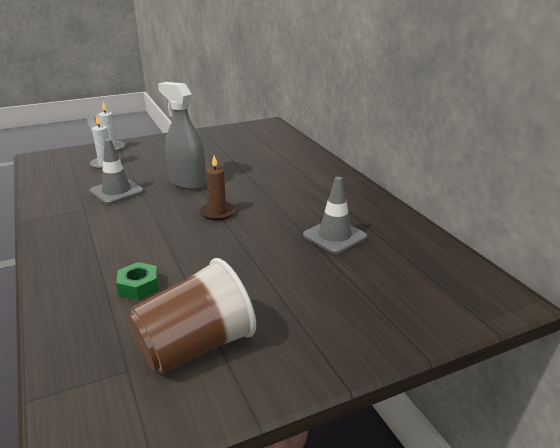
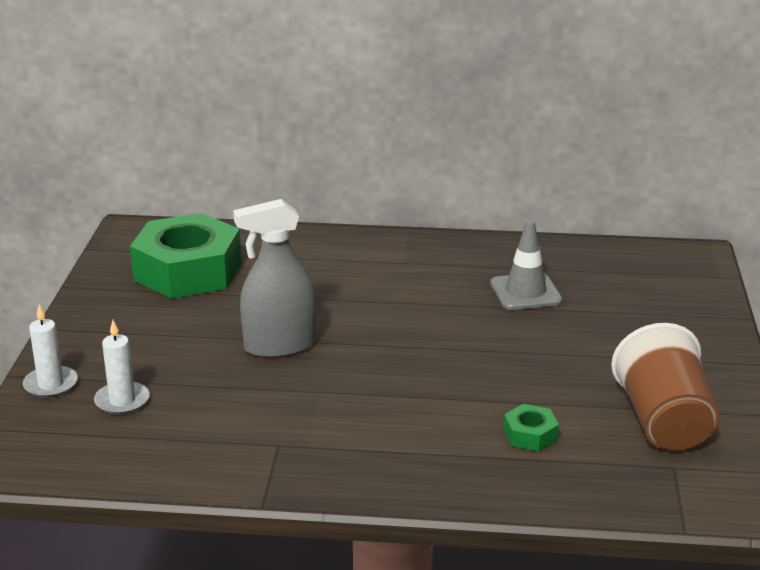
camera: 60 degrees left, 0 degrees up
(116, 191) = (246, 408): grey traffic cone -> none
(217, 212) = (398, 346): brown candle -> none
(242, 144) = (188, 271): none -> green nut

